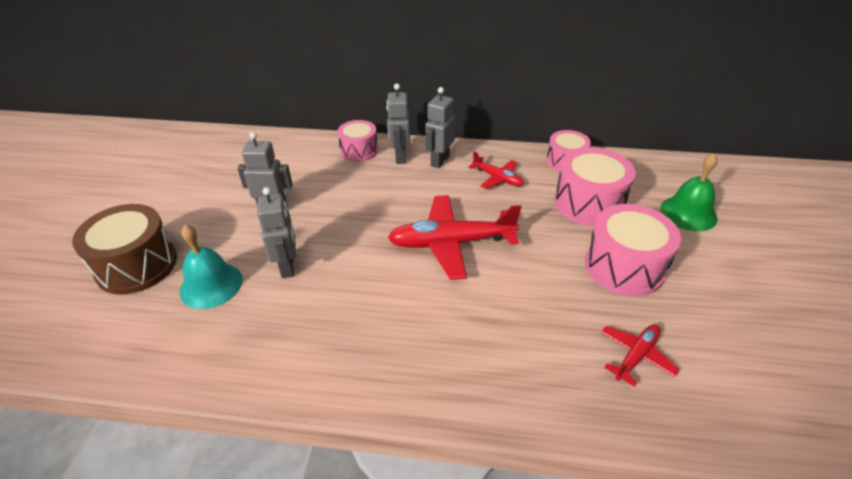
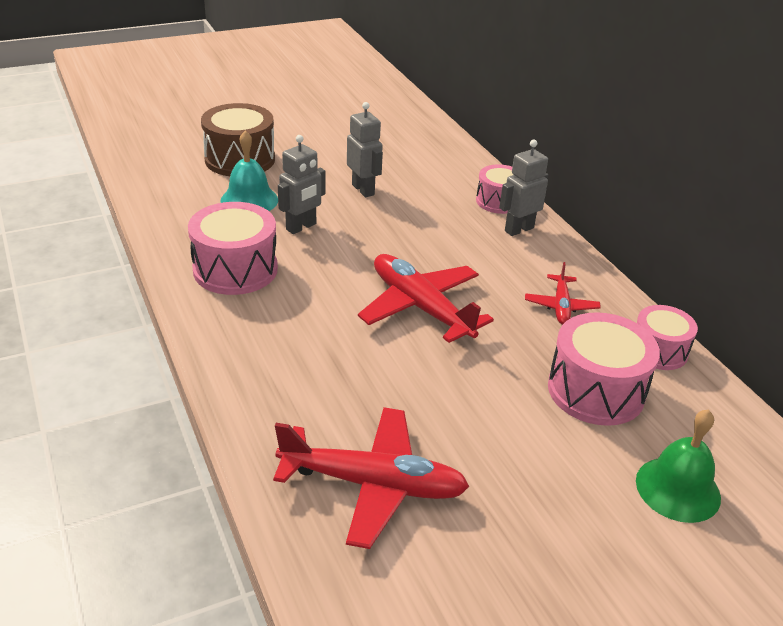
camera: 55 degrees right, 5 degrees down
(439, 161) = (543, 256): grey robot -> none
(624, 266) = (508, 446): pink drum -> pink drum (235, 269)
(636, 356) = (373, 484): red plane -> red plane, size x1.88

